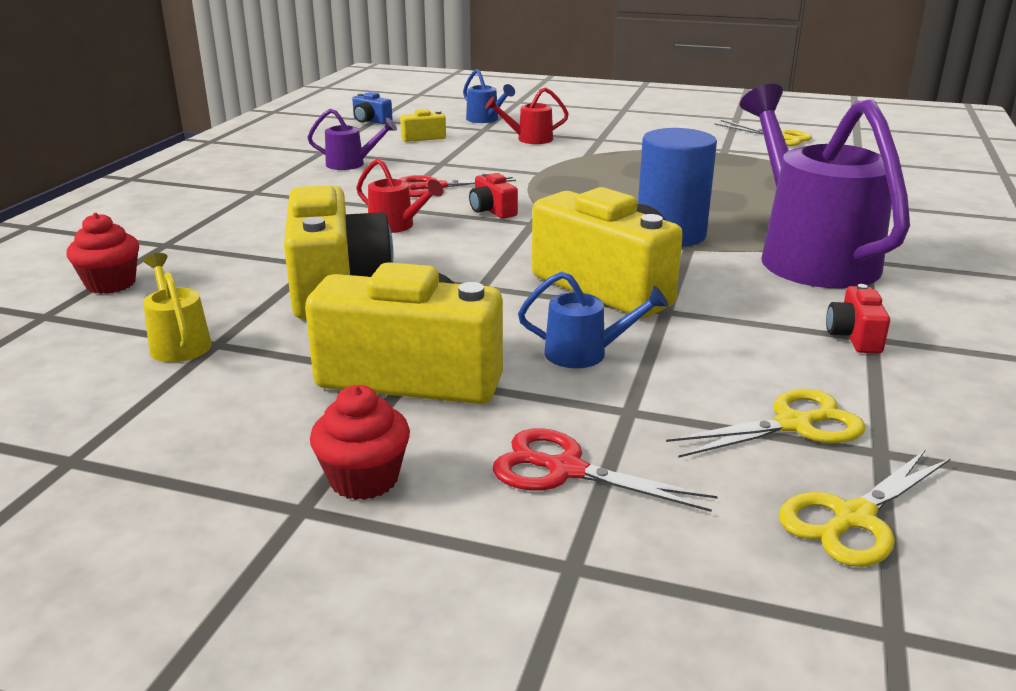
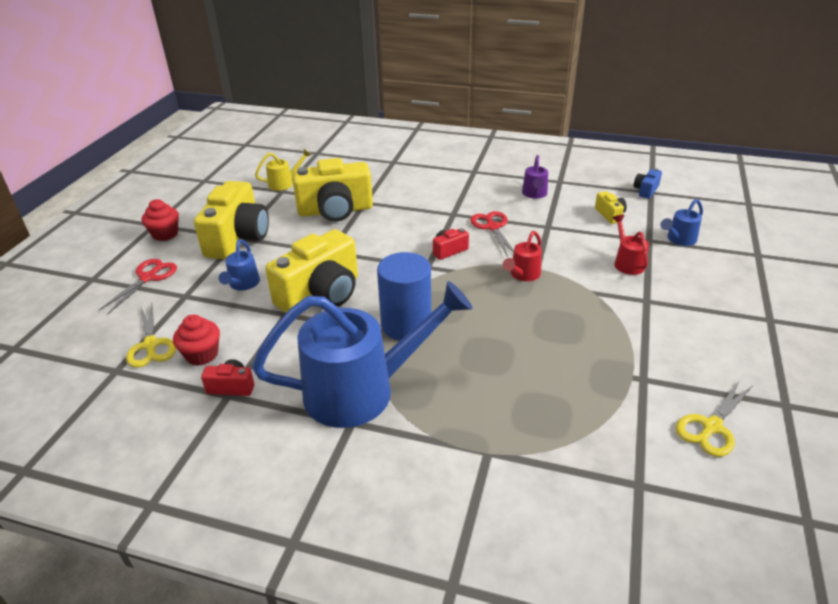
camera: 90 degrees right, 10 degrees up
(111, 284) = (346, 159): red cupcake -> red cupcake (202, 354)
(397, 226) = (419, 220): red watering can -> red watering can (523, 275)
(809, 255) = (363, 390): purple watering can -> blue watering can
(853, 518) = (76, 351): yellow scissors -> none

